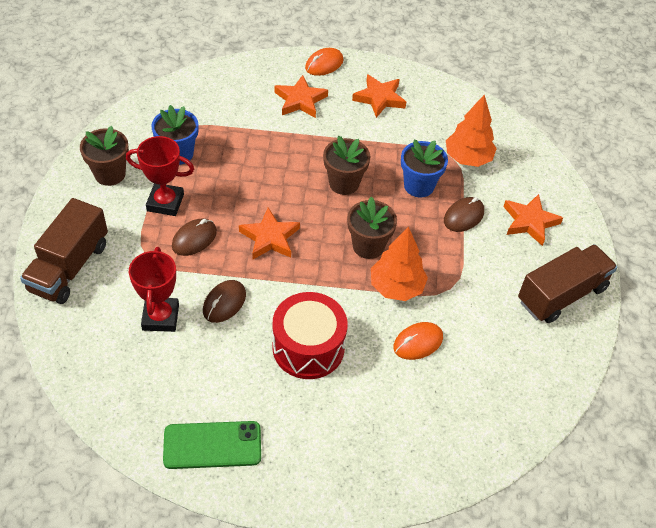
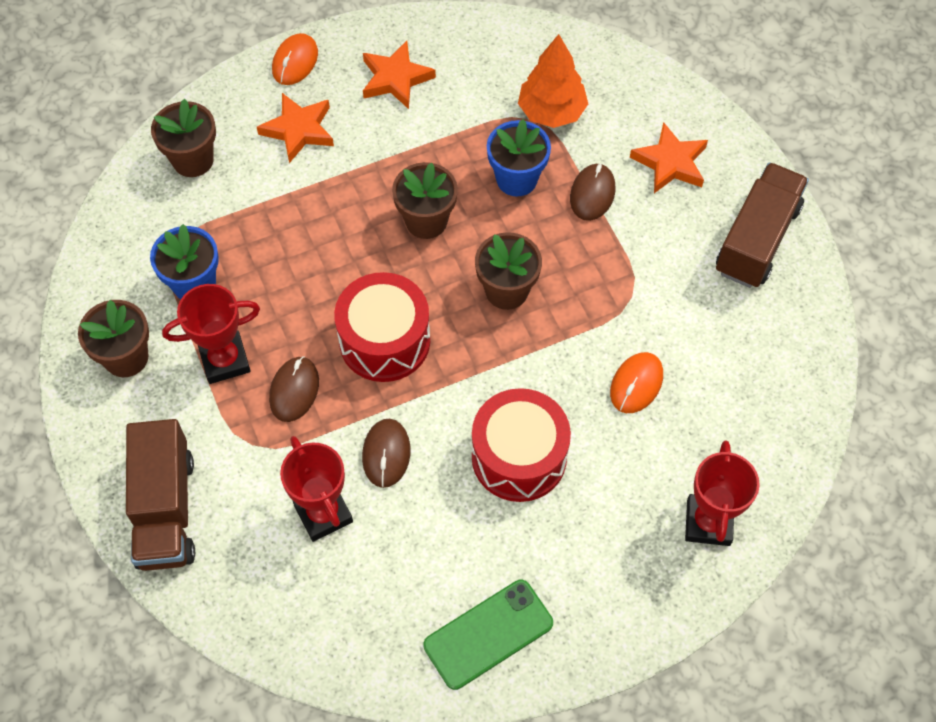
camera: 25 degrees left, 10 degrees up
(226, 89) = (193, 160): none -> brown flower pot
(270, 238) = (384, 341): orange star -> red drum
(396, 287) = (571, 327): orange tree -> none
(411, 455) = (708, 522): none -> red trophy

